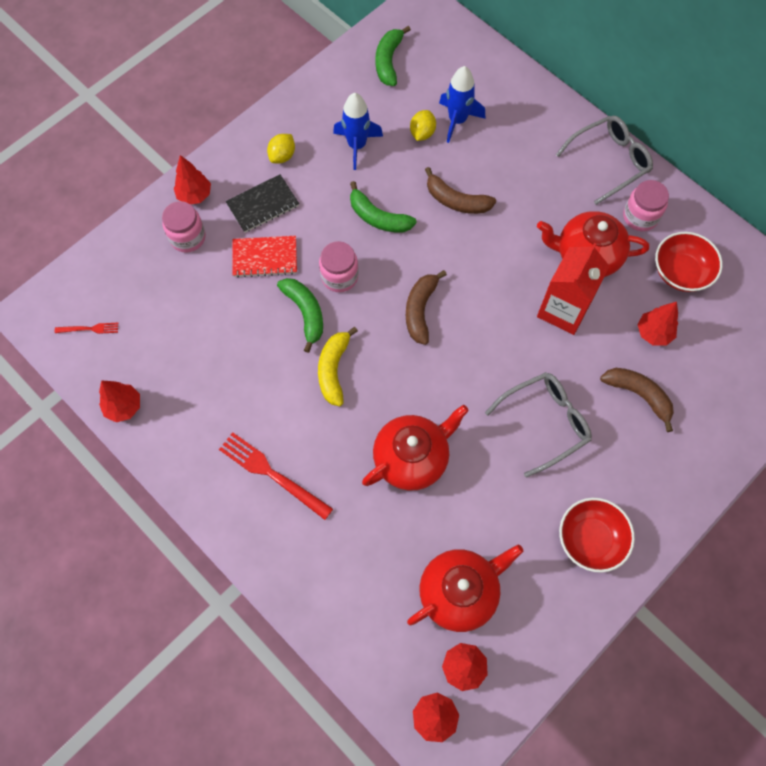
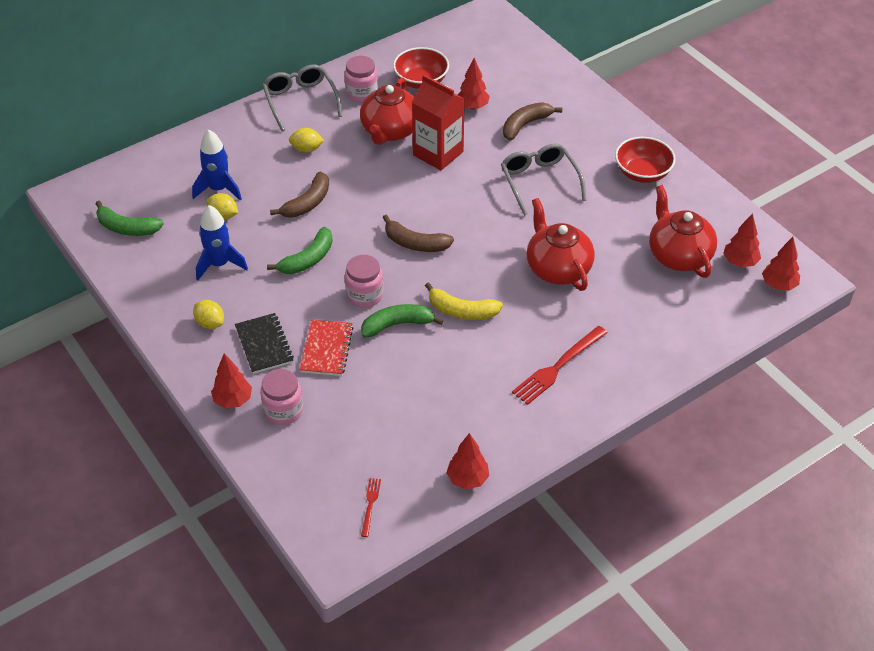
camera: 80 degrees left, 20 degrees down
(535, 183) = (307, 149): none -> yellow lemon

